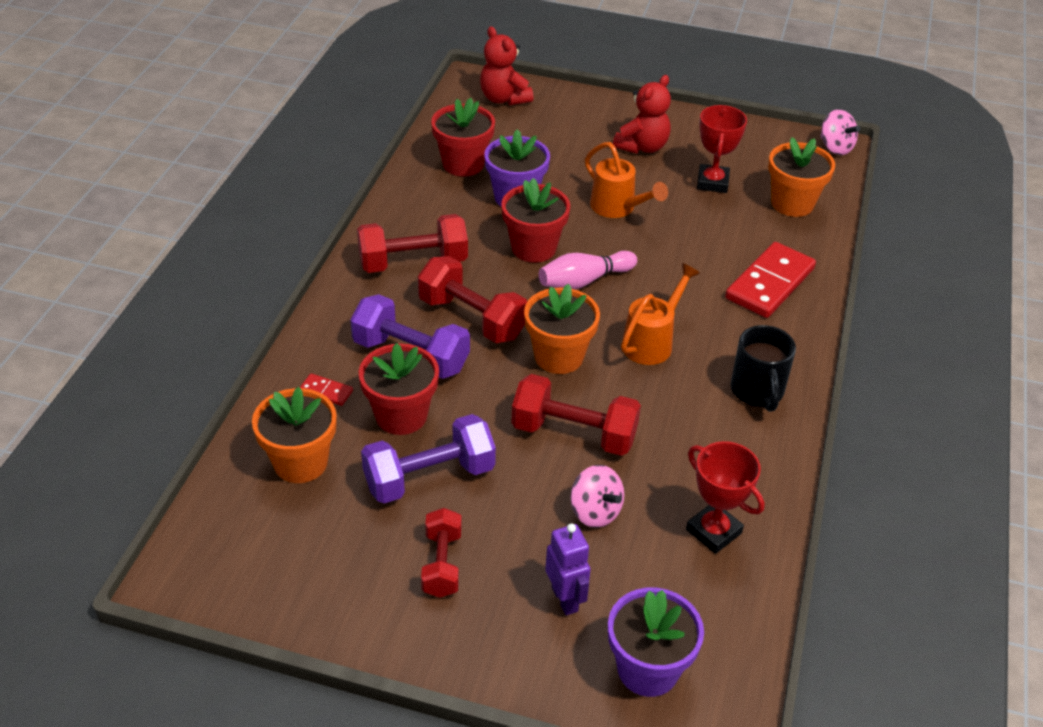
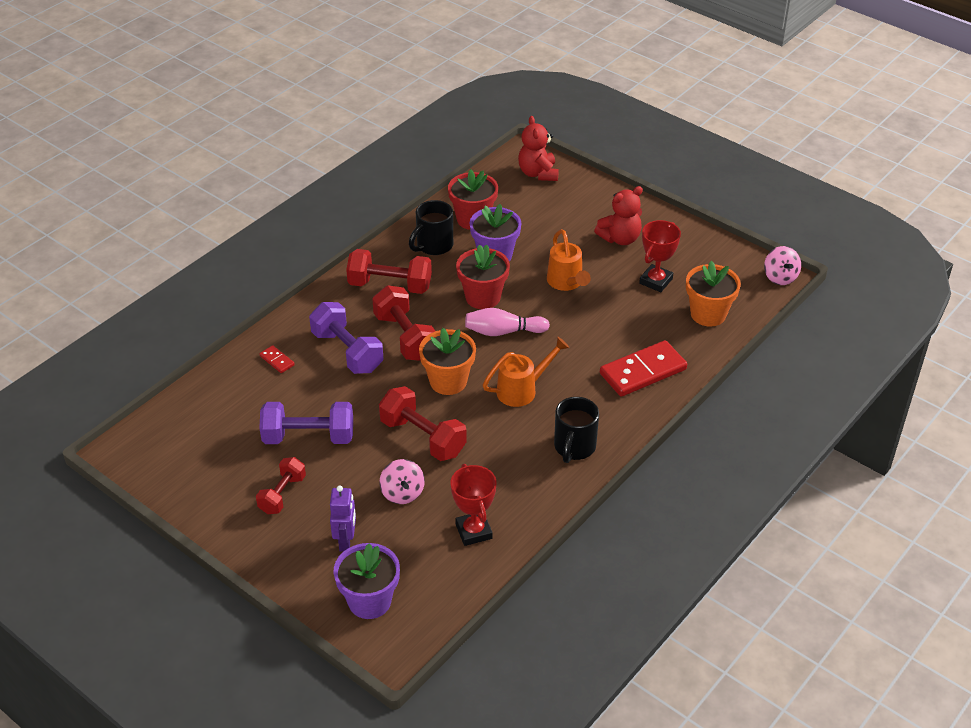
camera: 25 degrees right, 0 degrees up
(300, 462) = (233, 403): orange flower pot -> none
(401, 415) = (315, 391): red flower pot -> none
(436, 204) = (433, 246): none -> black mug

